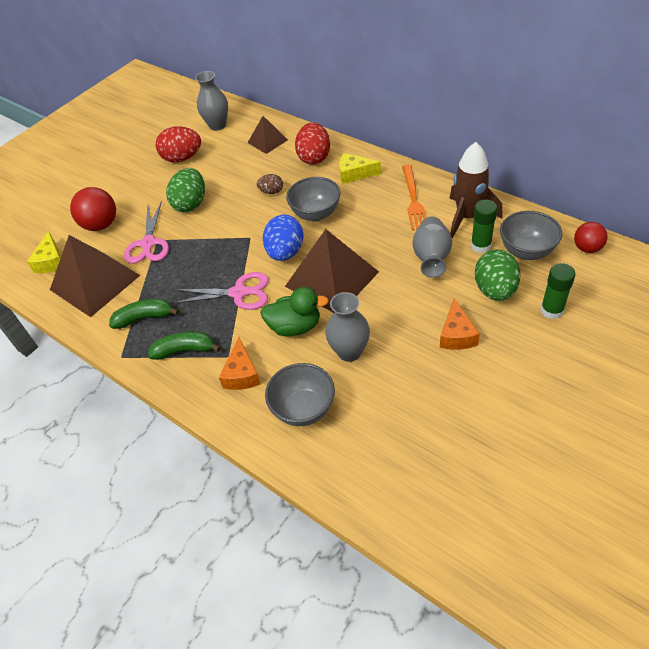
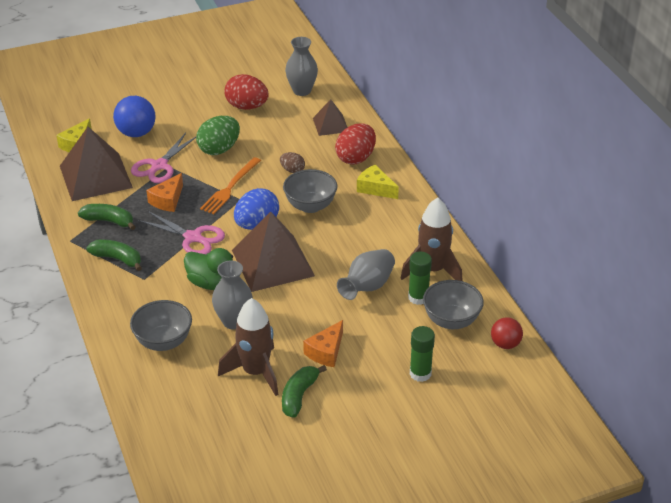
camera: 25 degrees right, 10 degrees down
(101, 225) = (136, 133): red ball -> blue ball
(242, 374) = (142, 296): orange cheese -> orange cheese (167, 200)
(413, 199) = (402, 234): orange fork -> orange fork (230, 187)
(416, 390) = (255, 372): none -> brown rocket
(476, 391) = (299, 396): none -> green banana
(495, 290) = (391, 336): green egg -> none

